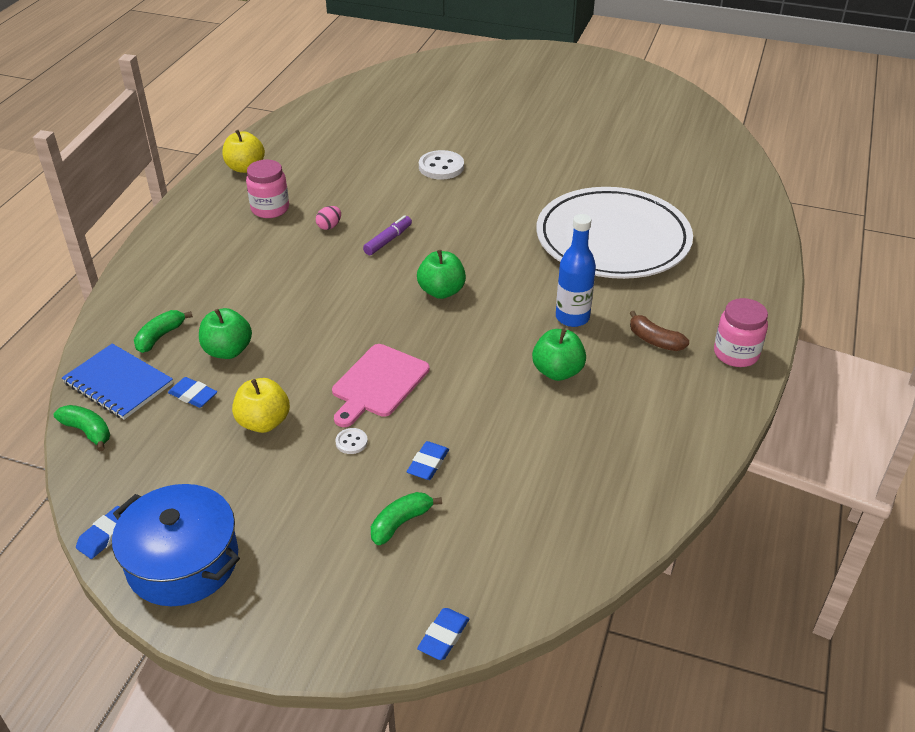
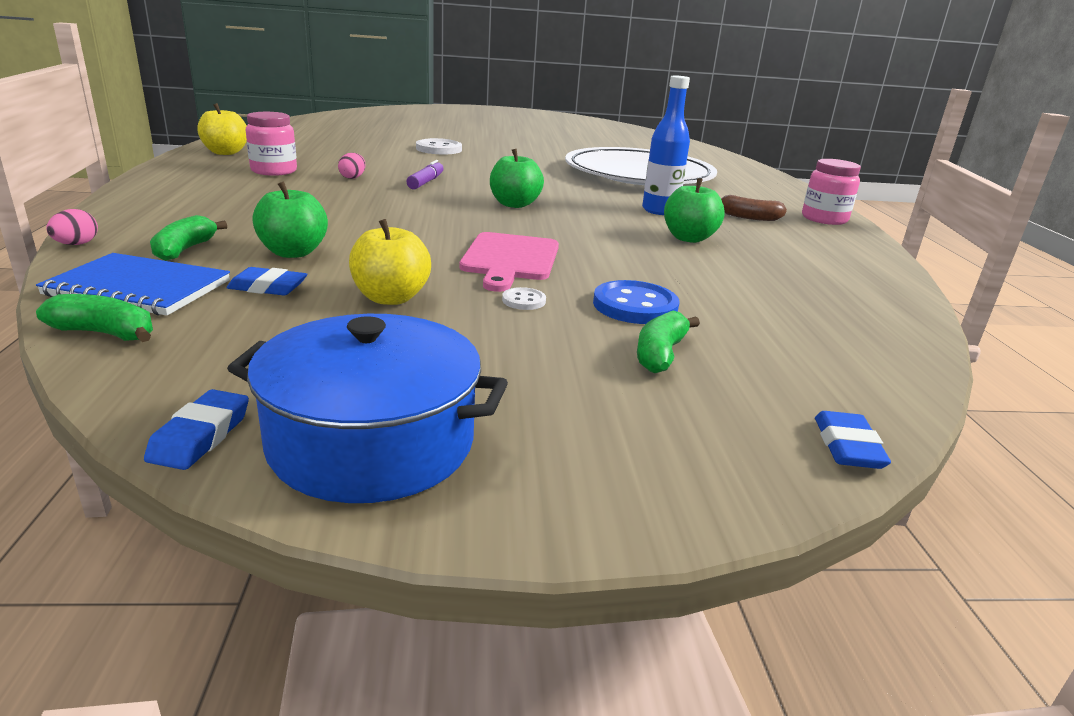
camera: 25 degrees left, 15 degrees down
(97, 320) = (76, 244): none -> pink egg
(428, 464) = (635, 306): blue eraser -> blue button

